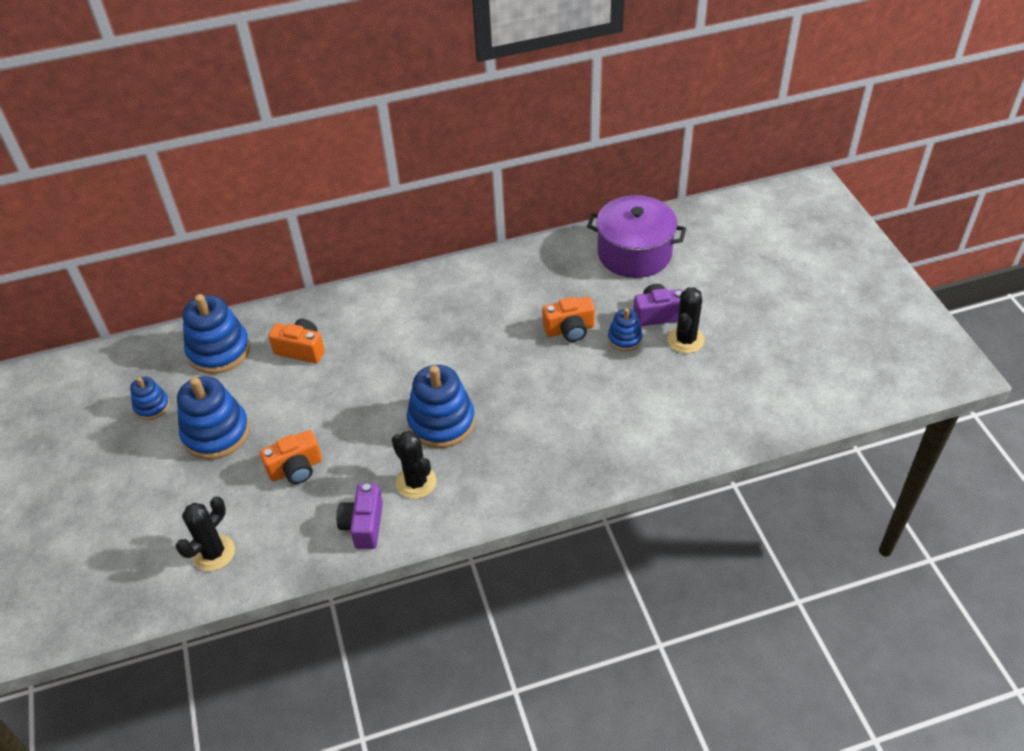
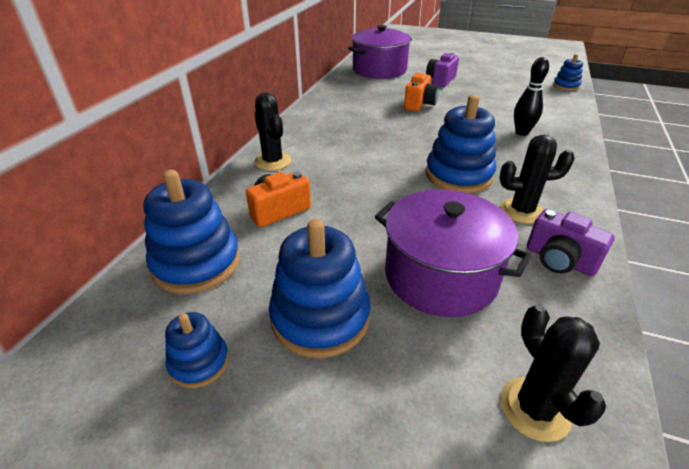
camera: 55 degrees left, 10 degrees down
(296, 469) = (441, 275): orange camera -> purple pot
(575, 432) = (522, 132): none -> black bowling pin
(624, 338) = (449, 93): blue stacking toy -> blue stacking toy (566, 86)
(685, 340) = (472, 81): black cactus -> black cactus (273, 161)

